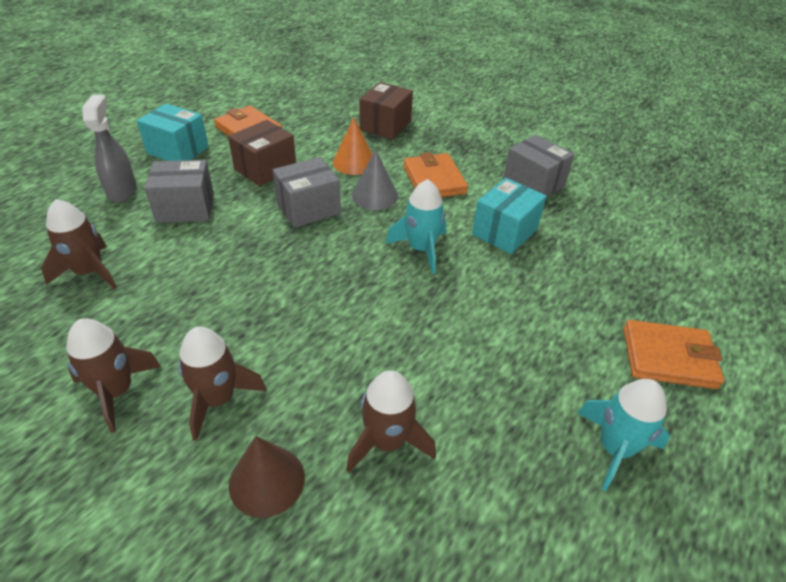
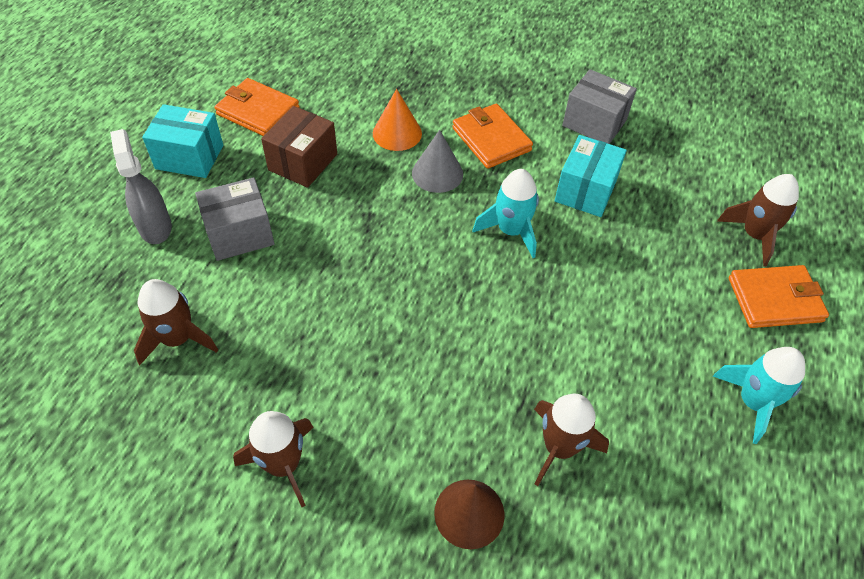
camera: 15 degrees left, 10 degrees up
(218, 399) = (386, 447): brown rocket -> brown rocket (754, 235)
(308, 208) = (374, 205): grey box -> none
(385, 126) = (410, 74): brown box -> none

